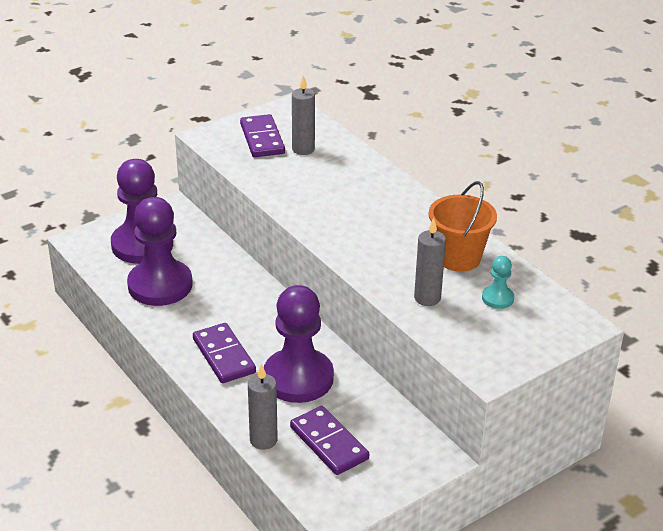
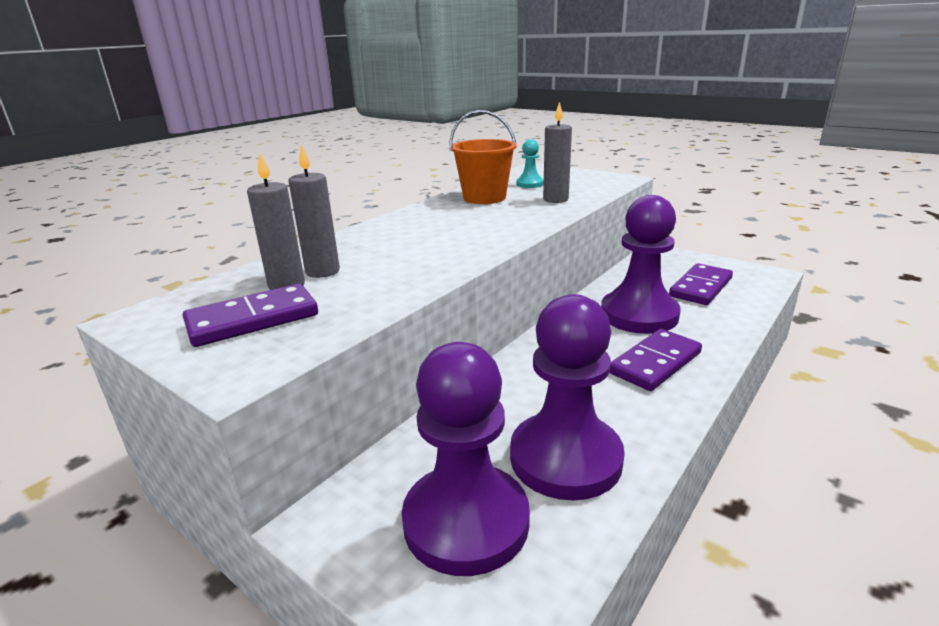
camera: 105 degrees left, 10 degrees down
(263, 440) = (740, 314): grey candle -> grey candle (322, 271)

